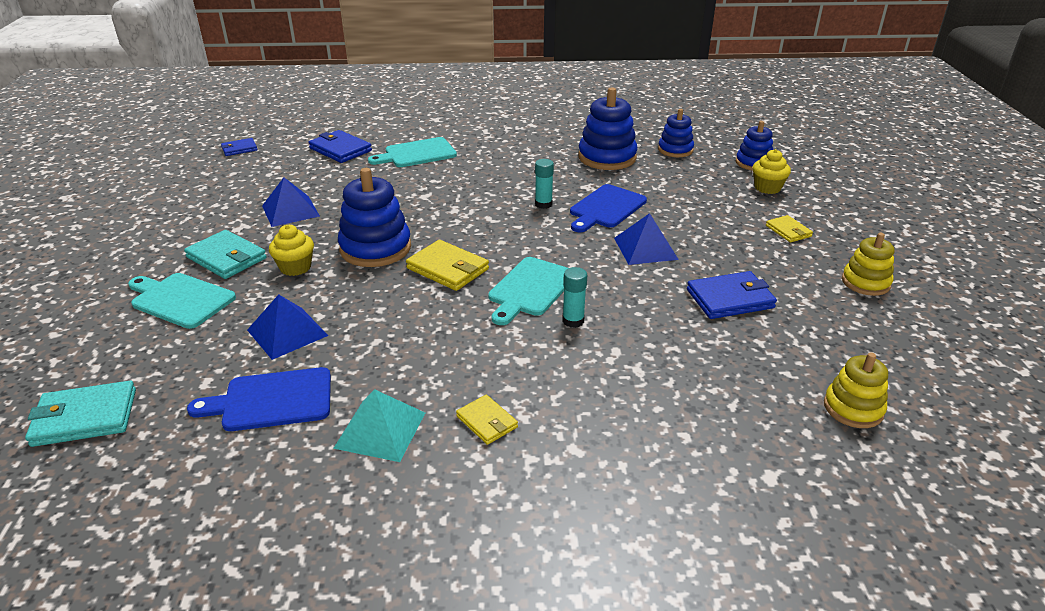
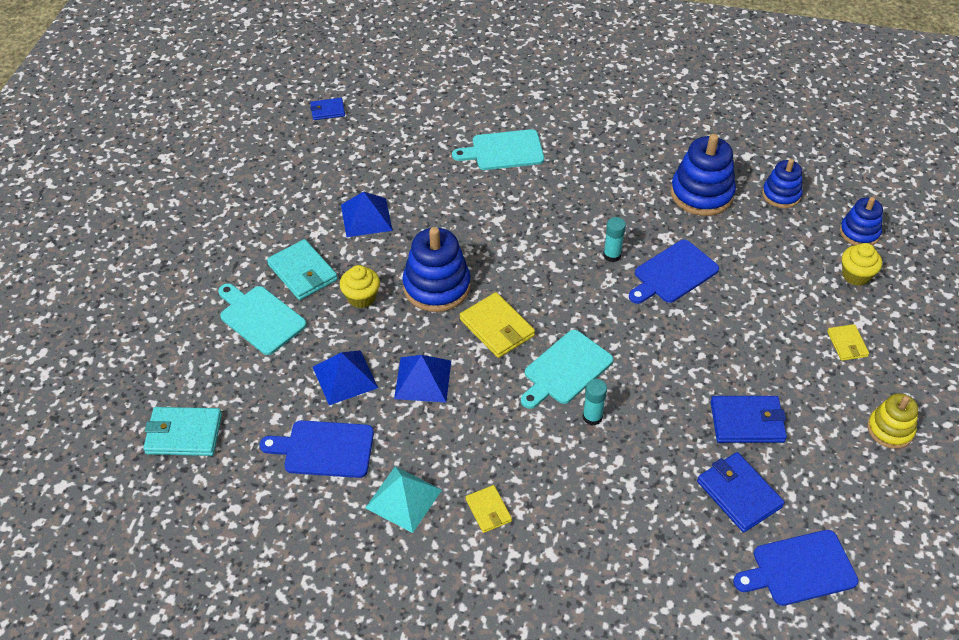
camera: 15 degrees right, 15 degrees up
(340, 149) = (427, 130): blue wallet -> blue wallet (739, 494)
(645, 248) = (692, 339): blue pyramid -> blue pyramid (423, 379)
(853, 408) = (799, 569): yellow stacking toy -> blue cutting board

